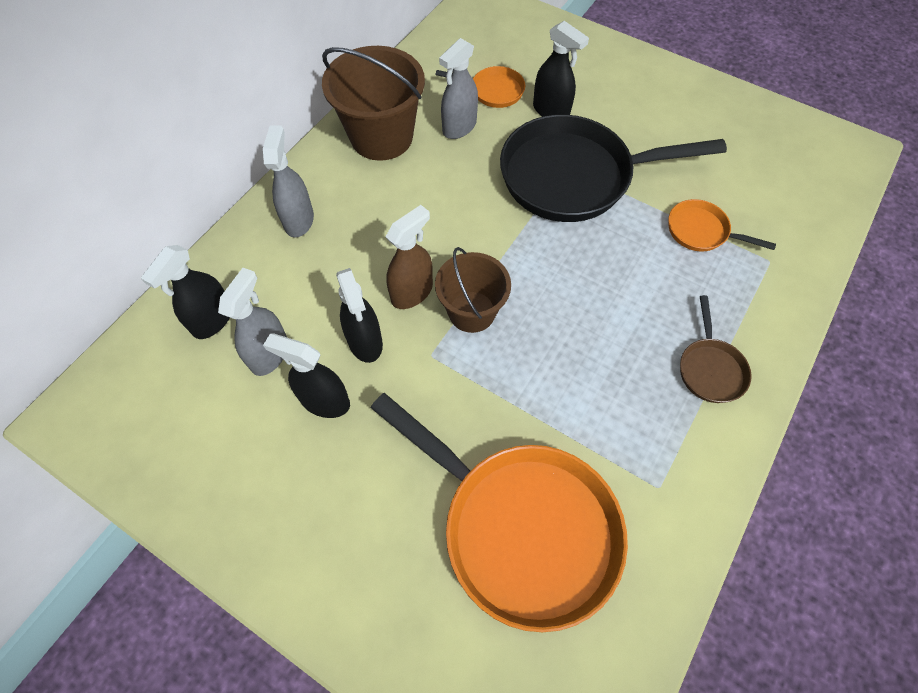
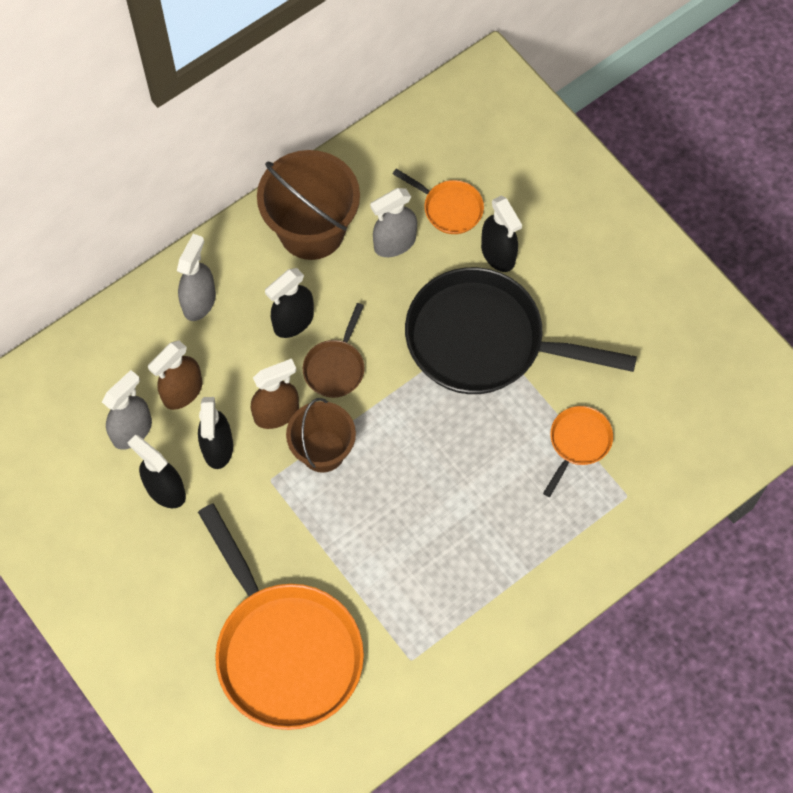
camera: 20 degrees right, 5 degrees up
(212, 320) = (92, 381): black spray bottle -> black spray bottle (293, 321)
(310, 302) = (182, 392): none -> brown spray bottle
(701, 231) = (578, 443): orange pan -> orange pan turned 75 degrees clockwise
(710, 369) = (510, 578): brown pan -> brown pan (335, 367)

